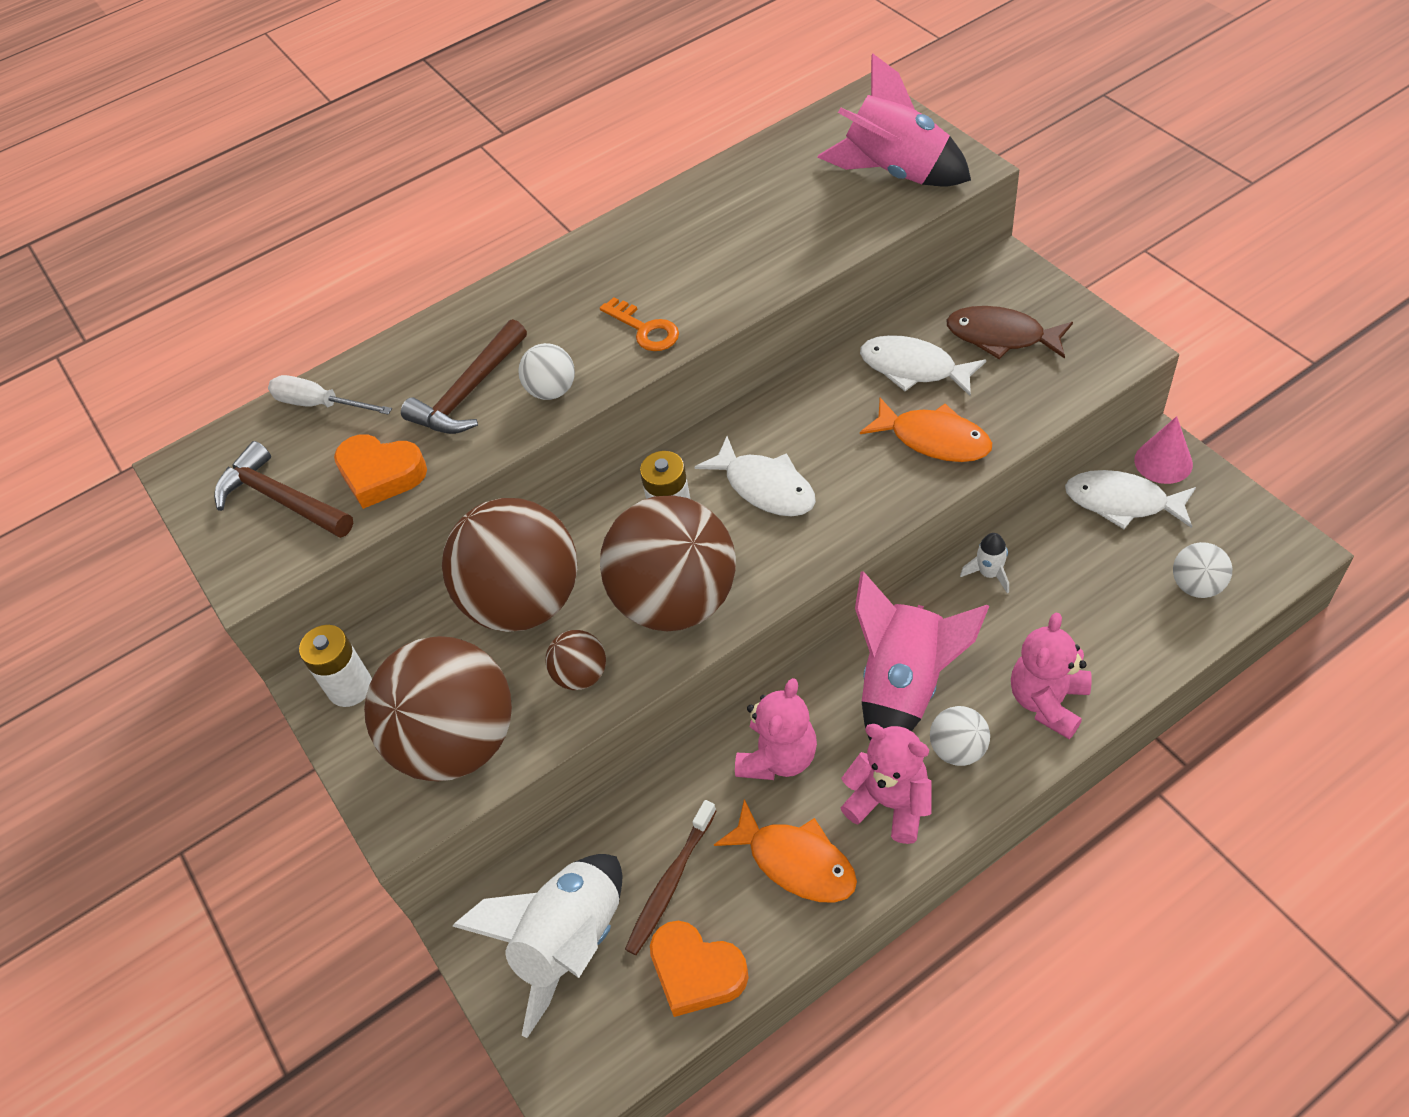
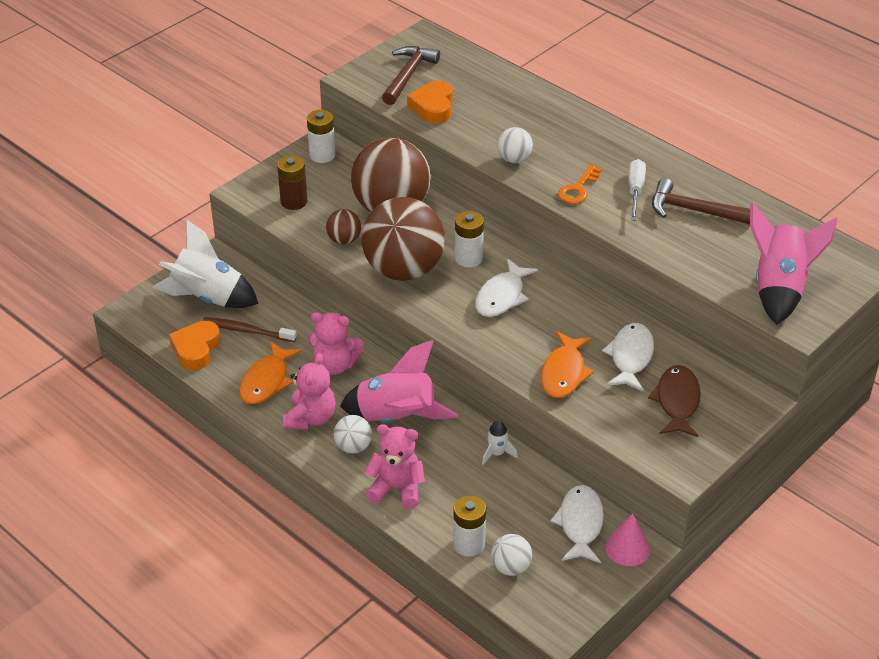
camera: 70 degrees right, 10 degrees down
(320, 404) = (482, 72): white screwdriver -> white screwdriver (635, 191)
(457, 741) = (294, 201): brown ball -> brown battery
(469, 392) = (505, 126): brown hammer -> brown hammer (693, 210)
(1155, 627) = (469, 544): none -> white battery

